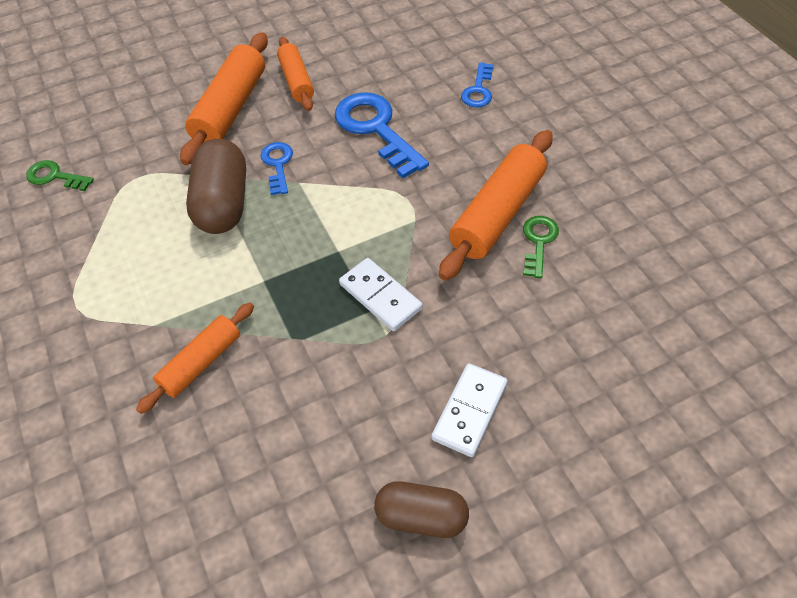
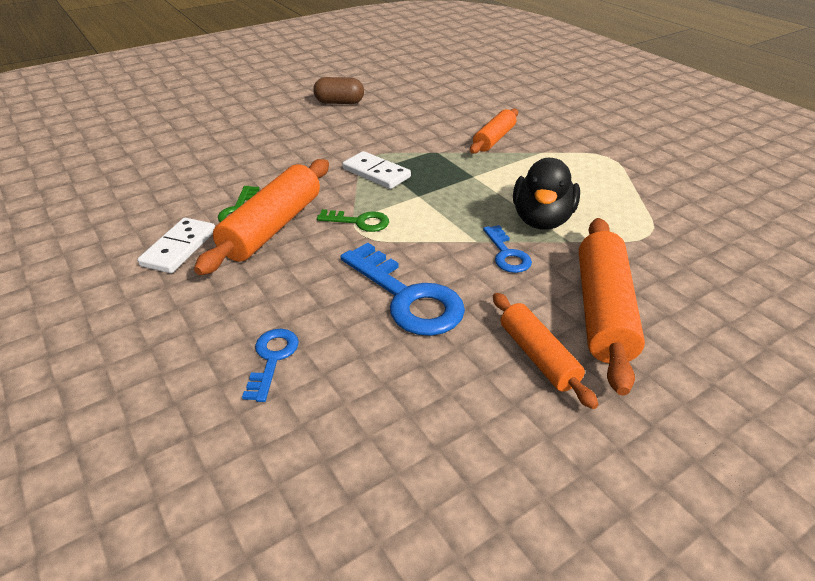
camera: 170 degrees right, 15 degrees down
(55, 177) = (731, 230): green key -> green key (359, 222)
(223, 203) = (541, 220): brown capsule -> black duck
(469, 411) = (310, 132): white domino -> white domino (179, 248)

